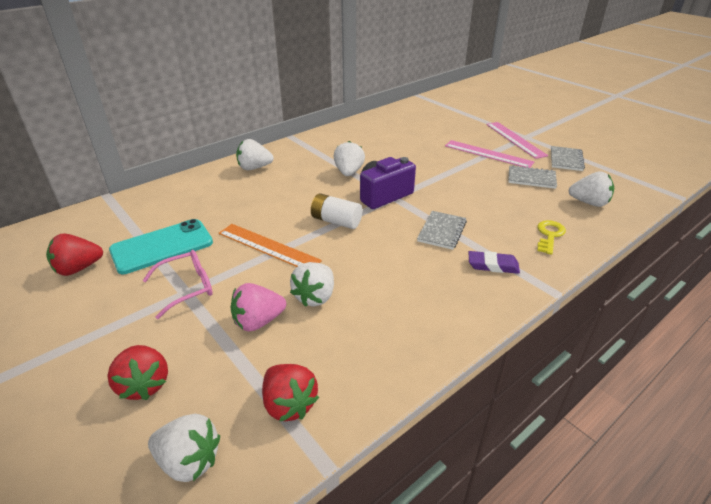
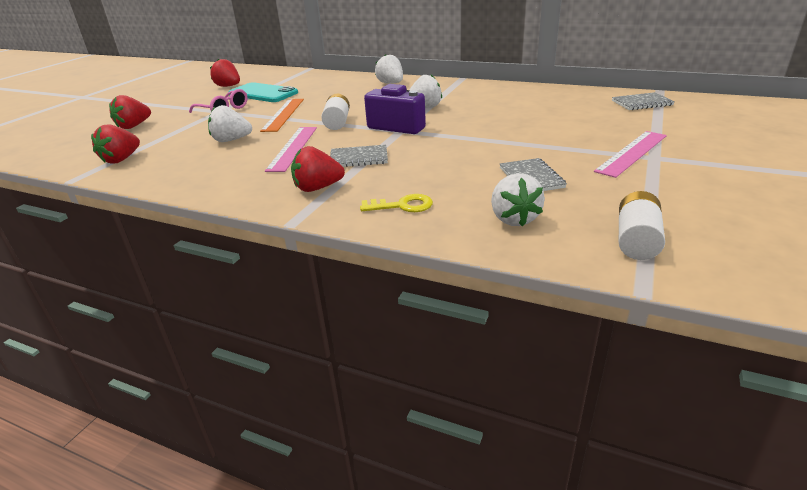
camera: 65 degrees right, 5 degrees down
(189, 461) = (78, 150): white strawberry -> none
(258, 321) = (197, 133): pink strawberry -> none
(488, 154) = (560, 147): pink ruler -> pink ruler (293, 148)
(493, 265) = (317, 188): purple eraser -> red strawberry
(566, 160) = (625, 190): grey notebook -> grey notebook (641, 103)
(629, 179) = (636, 240): none -> white battery

